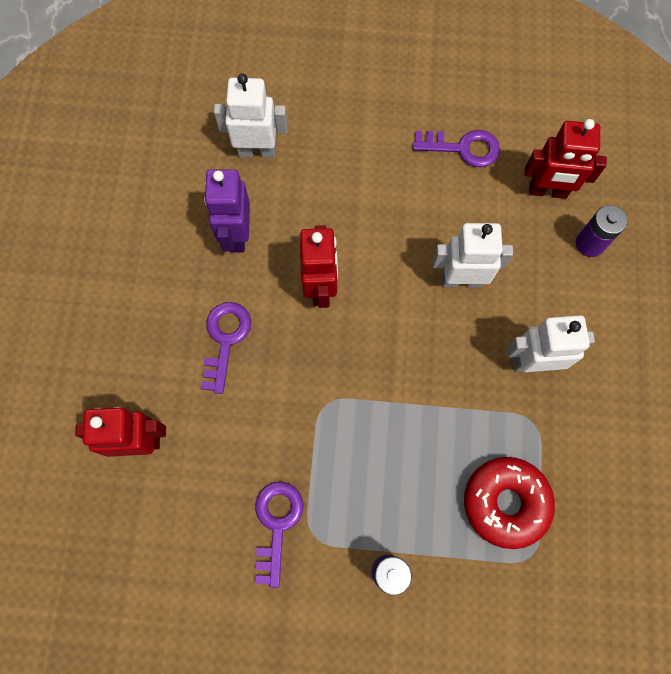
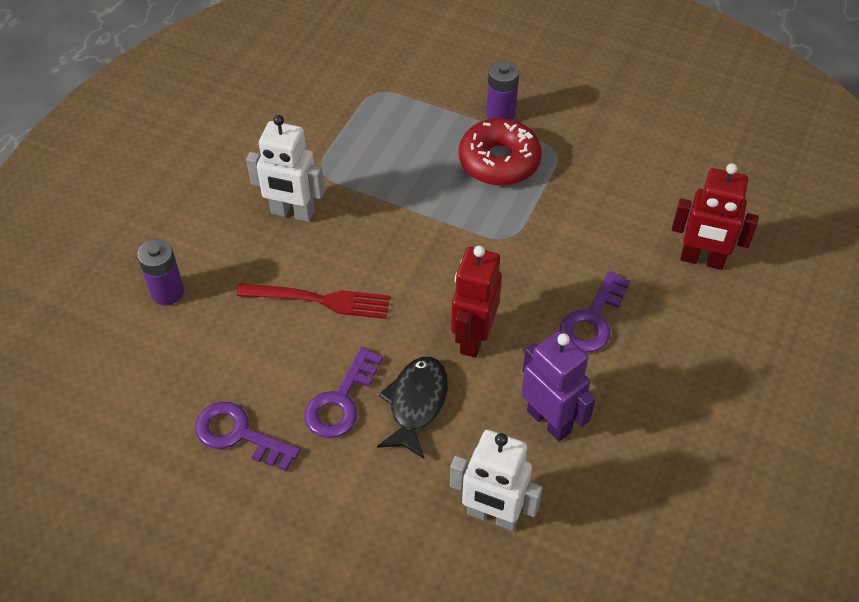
camera: 160 degrees left, 20 degrees down
(237, 235) = (549, 421): purple robot -> purple robot turned 60 degrees counterclockwise
(276, 524) = (585, 167): purple key -> purple key (340, 401)
(344, 215) = (416, 404): none -> black fish
(461, 280) = (320, 300): white robot -> red fork
(505, 502) = (379, 127): red donut -> red donut (499, 161)
(547, 191) = (174, 356): red robot -> none

